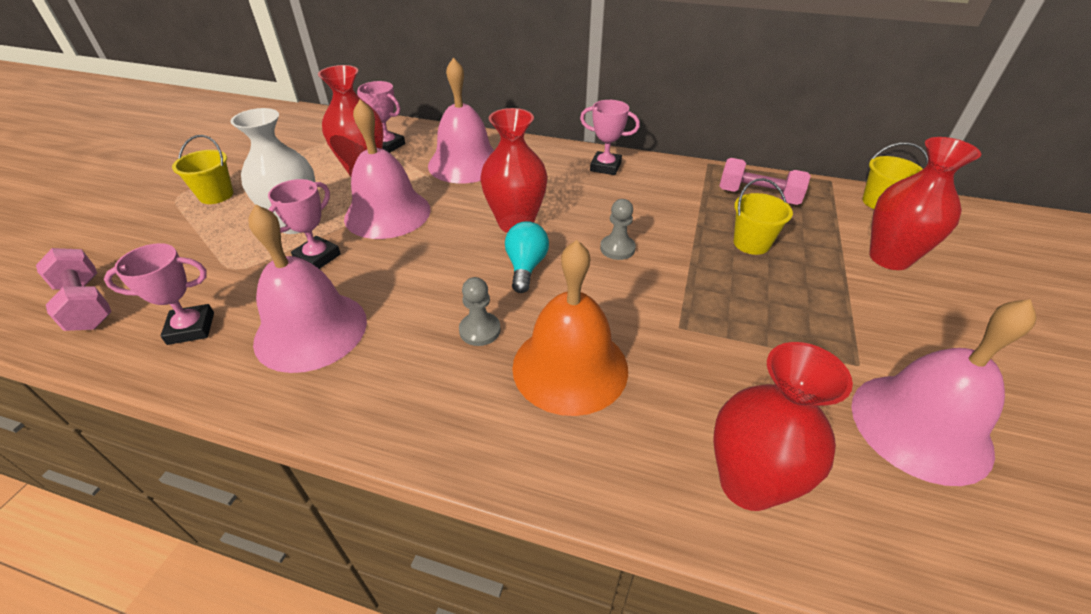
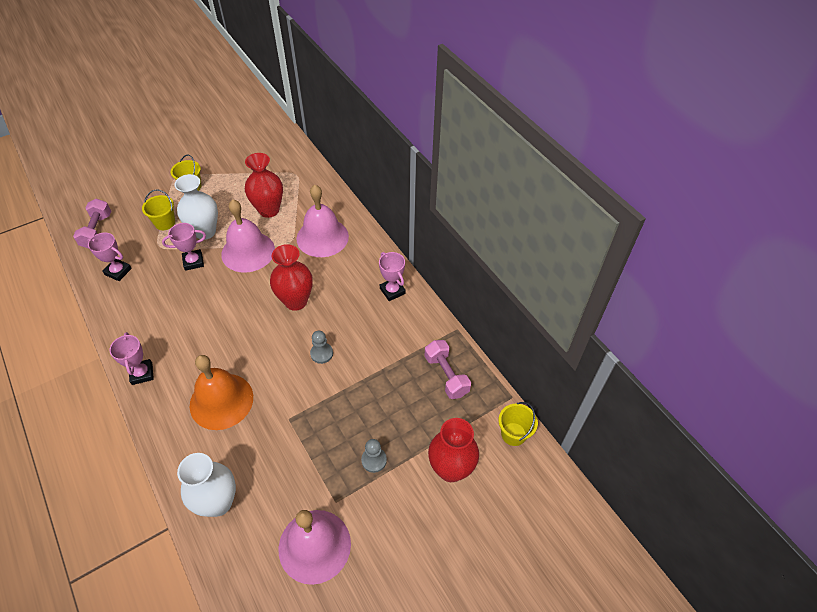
camera: 40 degrees right, 10 degrees up
(311, 330) = (154, 305): pink bell -> none
(388, 145) = (300, 195): pink trophy -> pink trophy (142, 373)
(480, 330) = (210, 354): grey pawn -> grey pawn (374, 460)
(526, 267) = (268, 333): turquoise light bulb -> none
(748, 484) = (218, 502): red vase -> white vase
(751, 243) = (392, 402): yellow bucket -> yellow bucket (165, 223)

